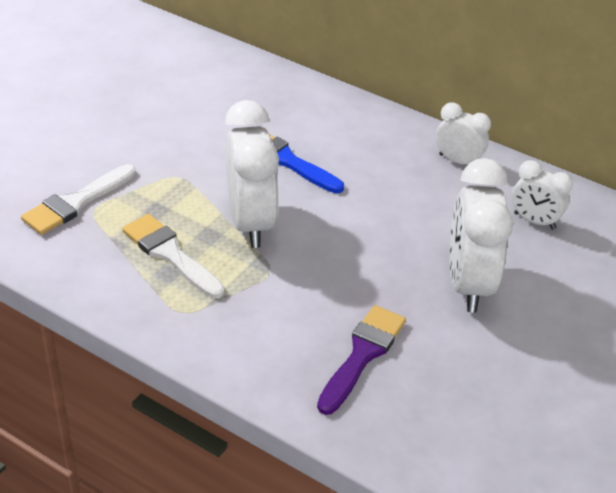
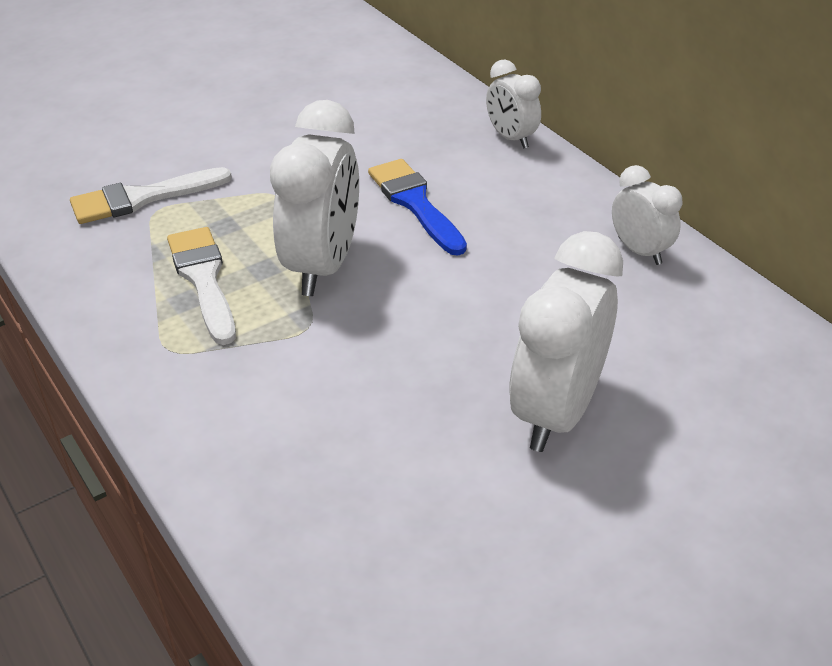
camera: 25 degrees right, 0 degrees up
(362, 355) = (352, 465): purple brush -> none
(534, 221) = (703, 352): white clock -> white clock (511, 138)

